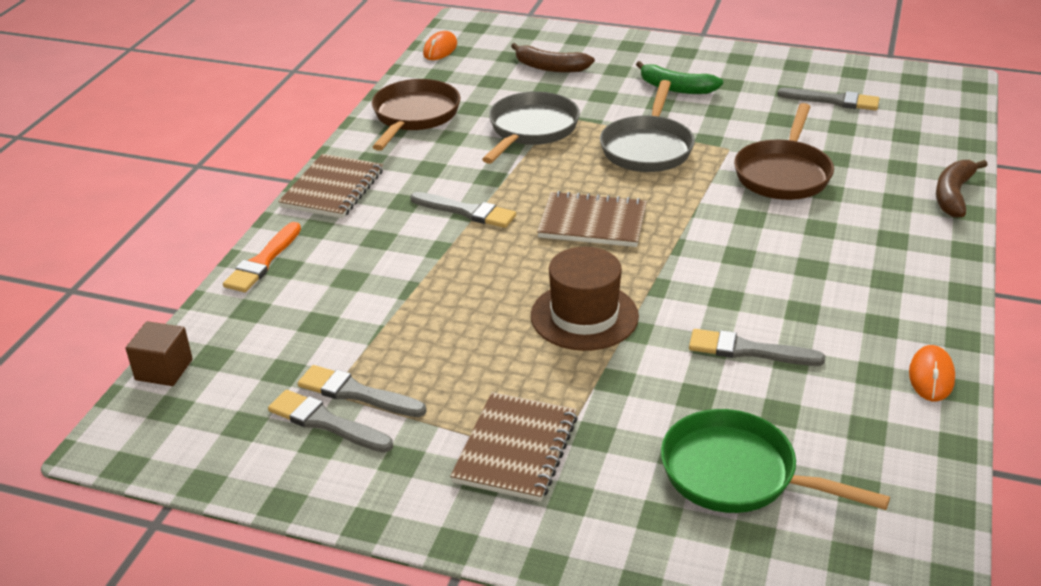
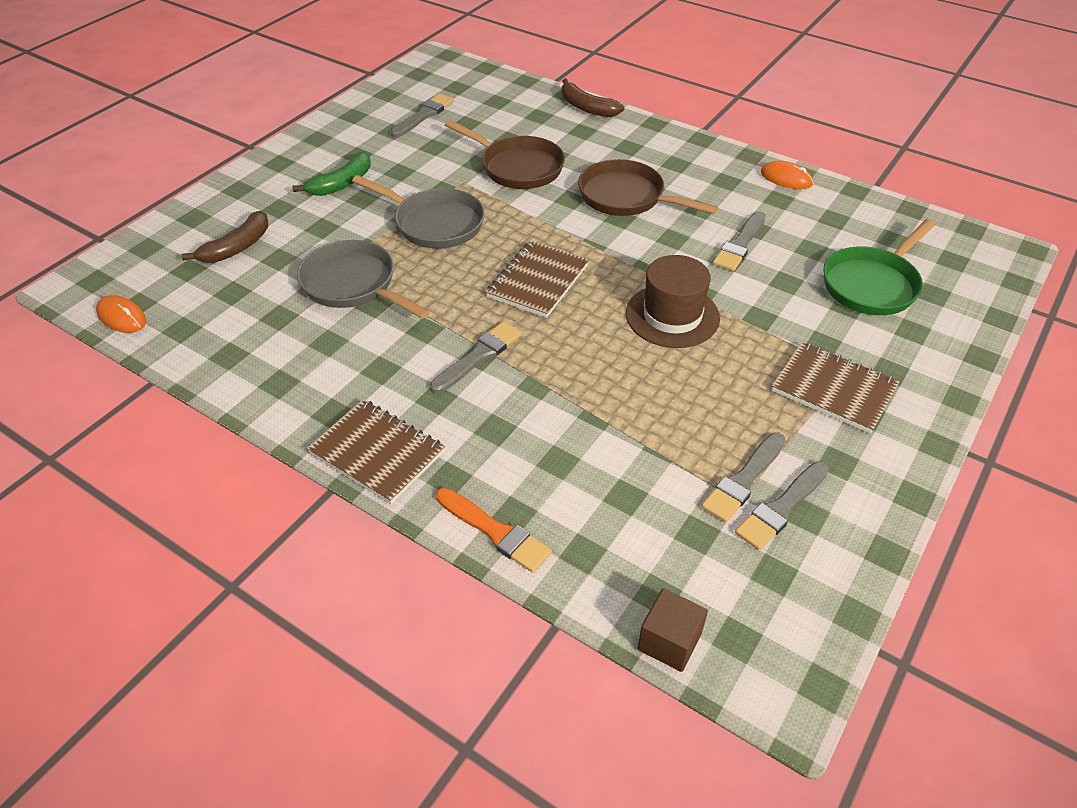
camera: 75 degrees left, 10 degrees up
(414, 116) = (263, 363): brown pan -> brown pan (626, 197)

